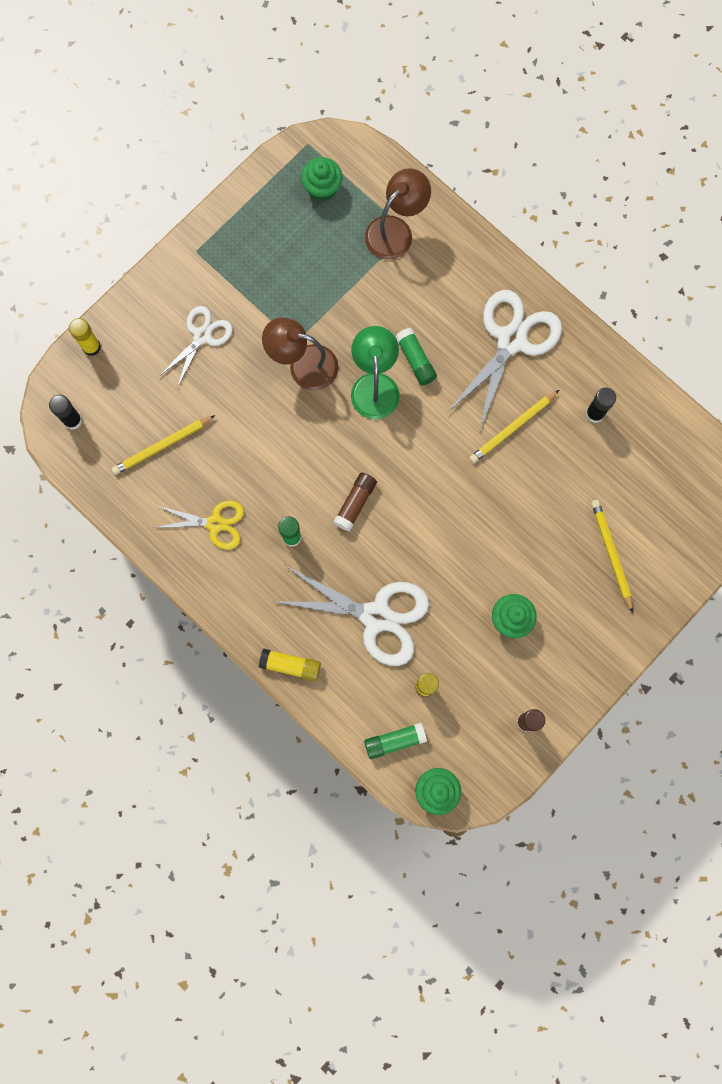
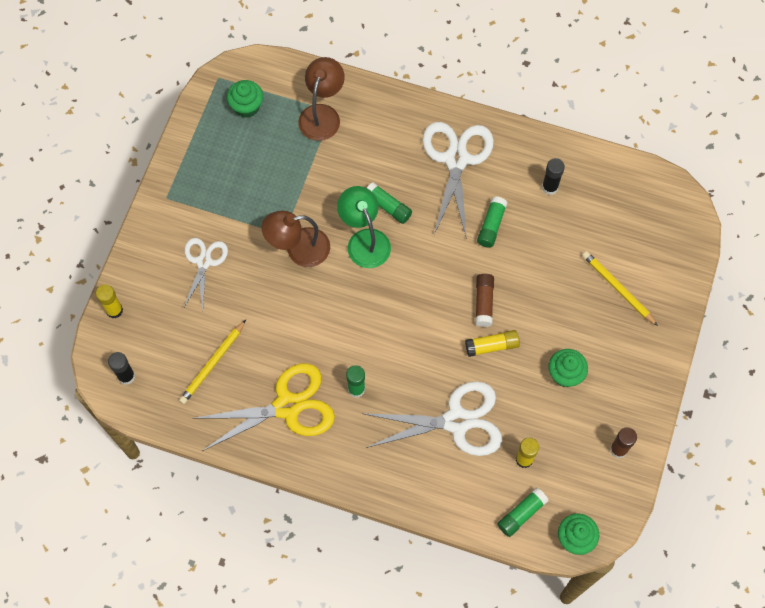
camera: 25 degrees left, 10 degrees down
(215, 524) = (287, 406): yellow scissors -> yellow scissors, size x1.68
(290, 665) = (406, 492): yellow glue stick -> yellow glue stick (492, 346)
(355, 503) = (395, 339): brown glue stick -> brown glue stick (484, 302)
(512, 428) = (491, 226): yellow pencil -> green glue stick

